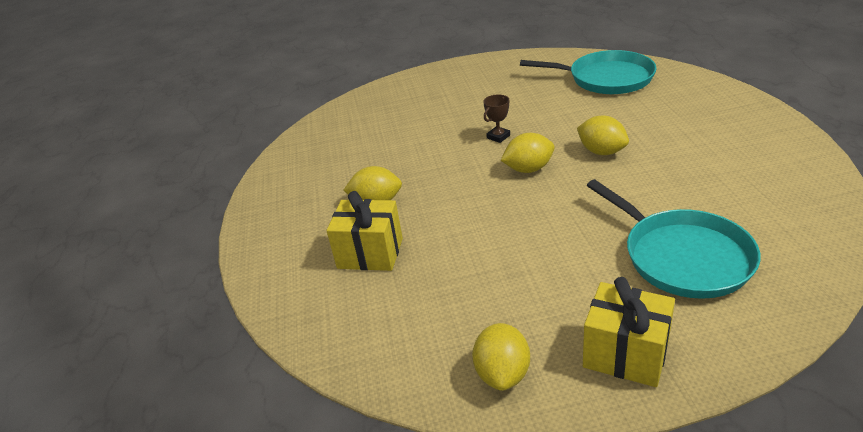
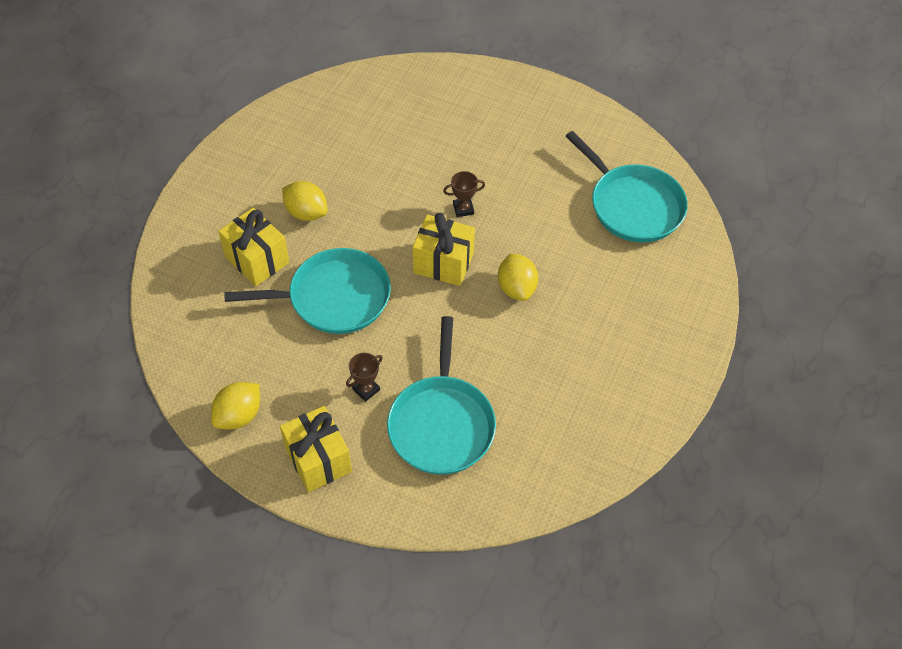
camera: 30 degrees right, 20 degrees up
(472, 237) = (333, 297): none -> turquoise pan
(528, 169) = (443, 263): yellow lemon -> yellow gift
(588, 276) = (366, 389): none -> brown trophy

